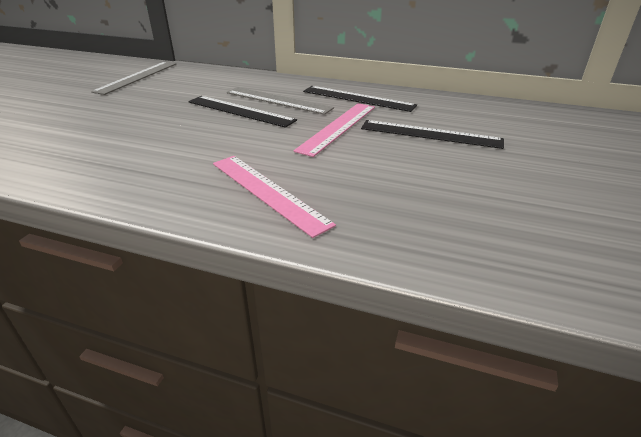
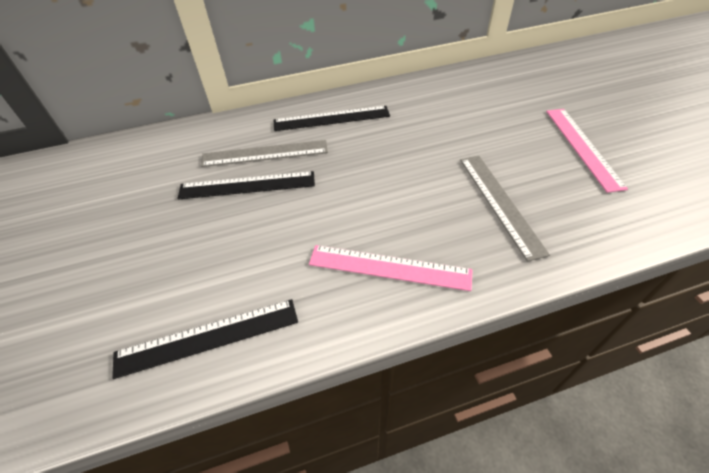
camera: 35 degrees left, 15 degrees up
(137, 77) = (60, 189): grey ruler -> grey ruler (500, 203)
(338, 127) = (356, 163): pink ruler -> pink ruler (582, 147)
(430, 134) = (430, 137): black ruler -> black ruler (208, 337)

